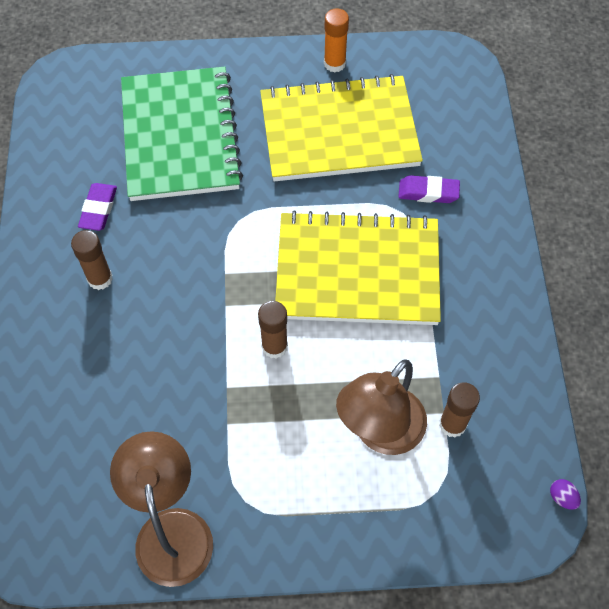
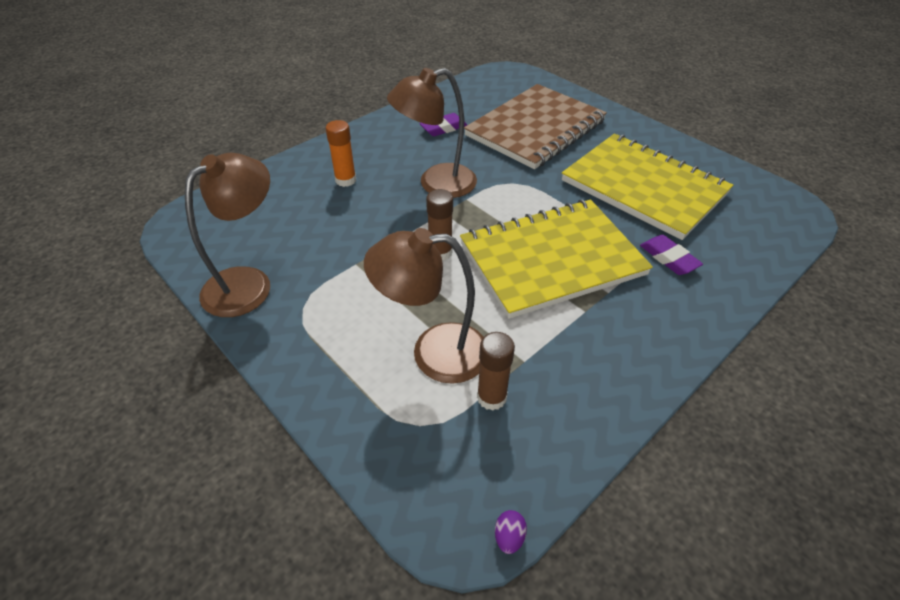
camera: 50 degrees right, 15 degrees down
(100, 279) = (398, 153): brown glue stick -> none
(180, 136) = (535, 128): green notebook -> brown notebook
(180, 281) = (436, 184): none -> brown lamp
(334, 64) = (688, 156): orange glue stick -> orange glue stick (345, 180)
(357, 271) = (551, 259): yellow notebook -> yellow notebook turned 75 degrees counterclockwise

